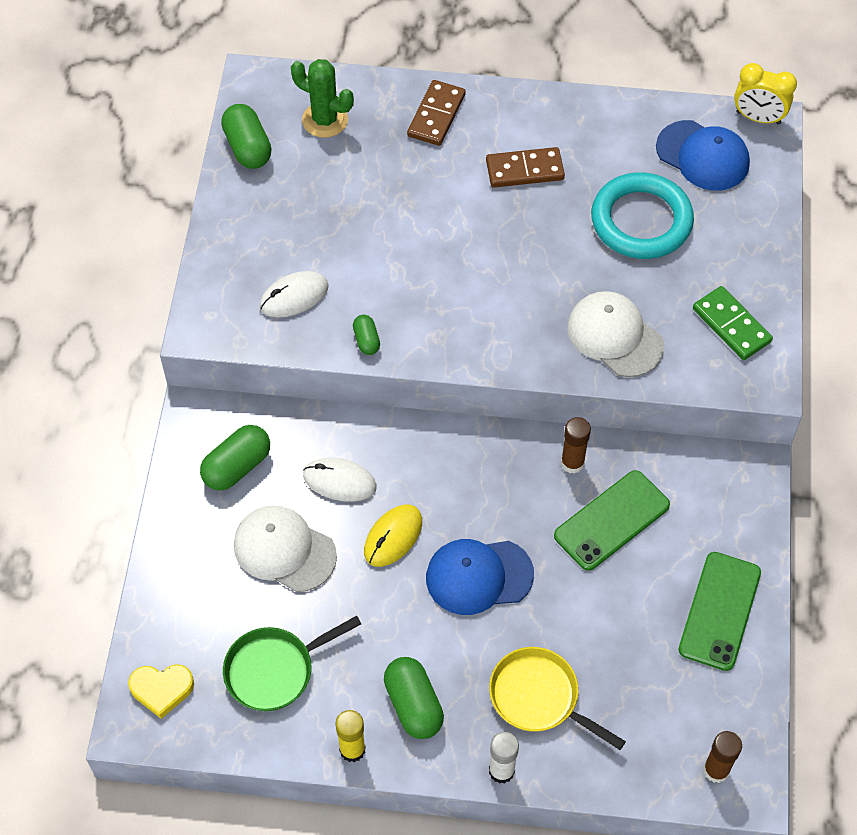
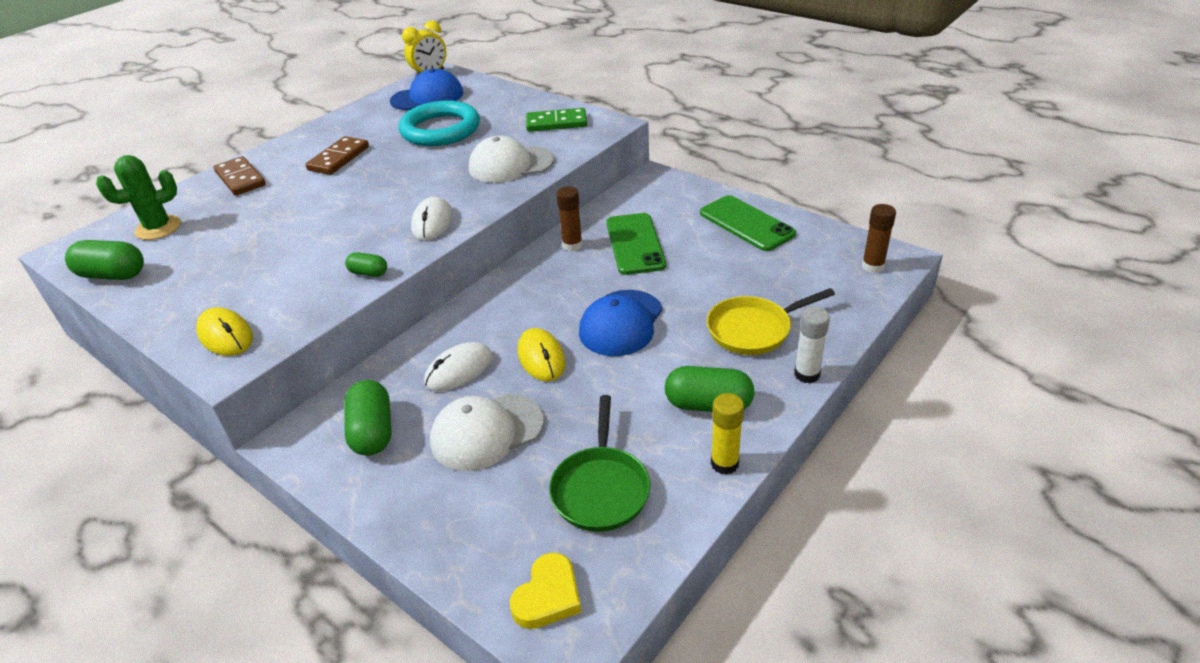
camera: 55 degrees left, 20 degrees down
(231, 298) = (226, 335): none -> yellow mouse
(294, 296) = (277, 298): white mouse -> white mouse (432, 222)

